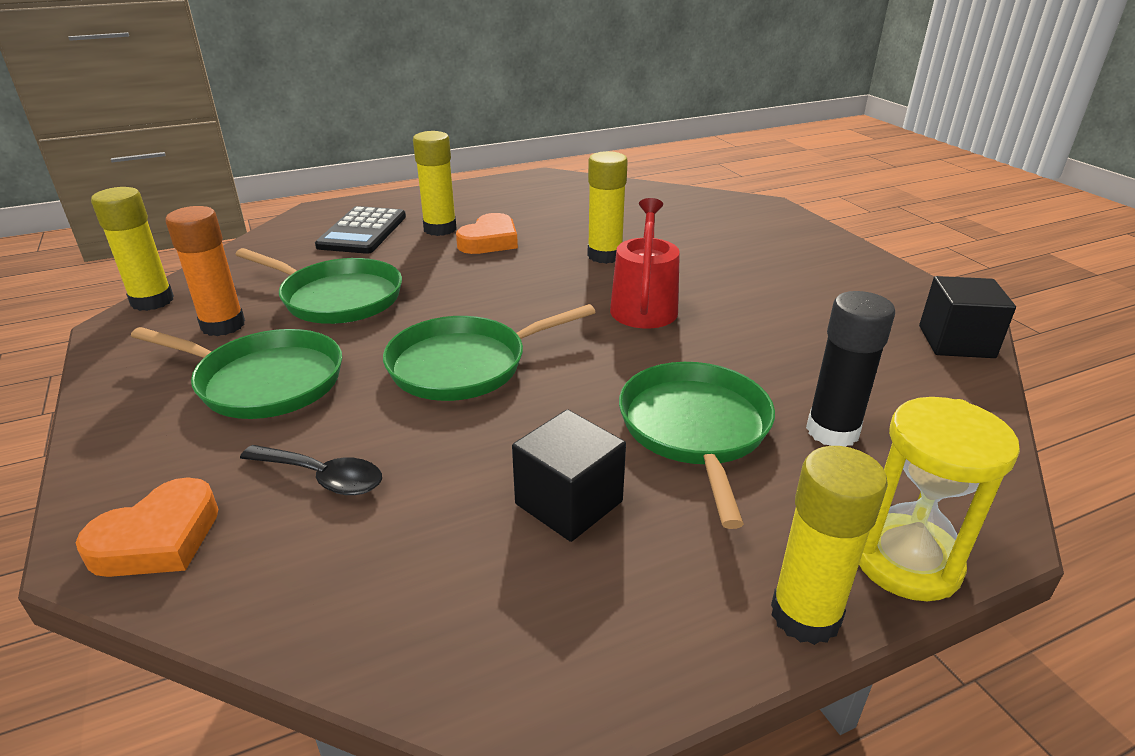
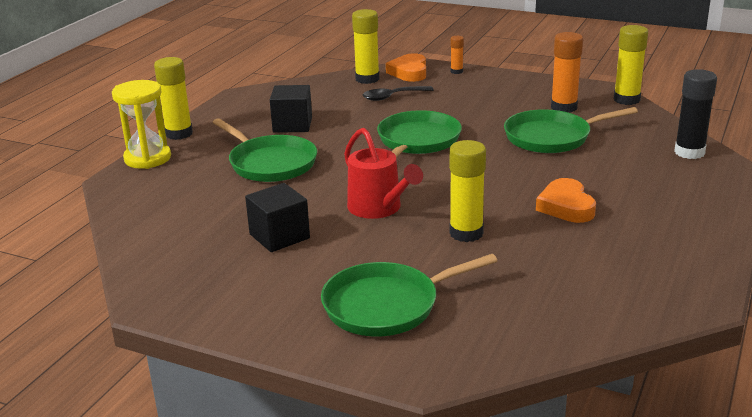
camera: 140 degrees right, 5 degrees down
(112, 482) = (456, 71): none -> orange glue stick
(265, 381) = (485, 103): green pan -> green pan (386, 305)
(363, 231) = (659, 173): black calculator -> none
(440, 229) = (621, 199): yellow glue stick -> yellow glue stick (367, 79)
(832, 431) = (203, 188): black glue stick -> black glue stick (689, 152)
(956, 342) = (149, 273): black cube -> black cube (279, 236)

